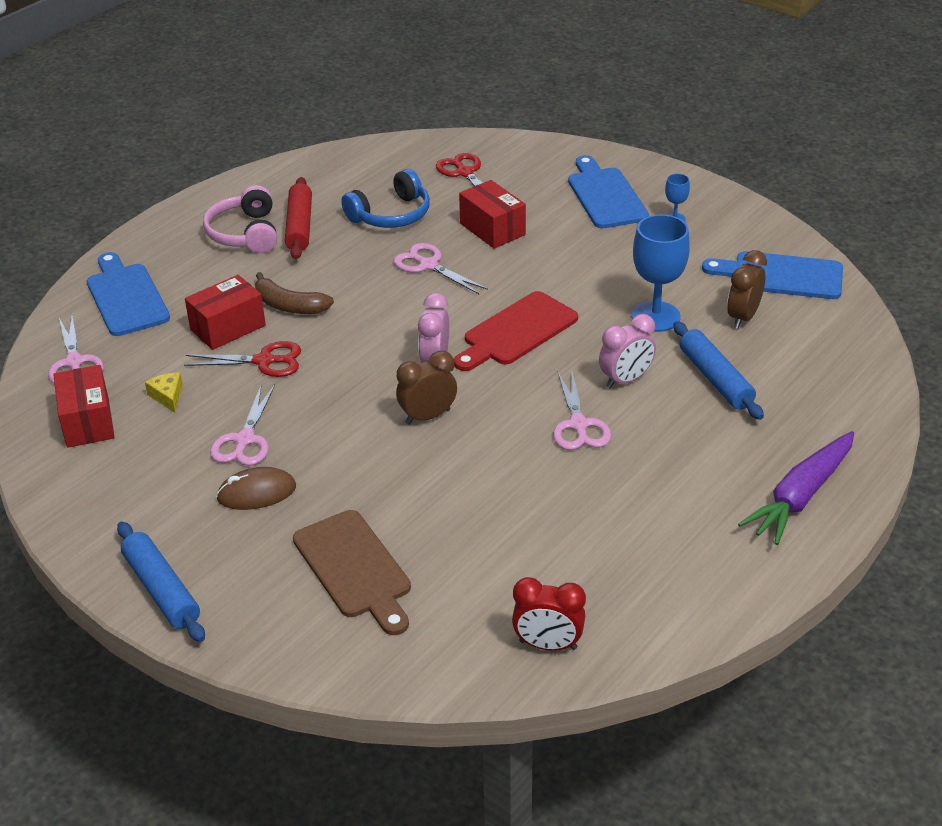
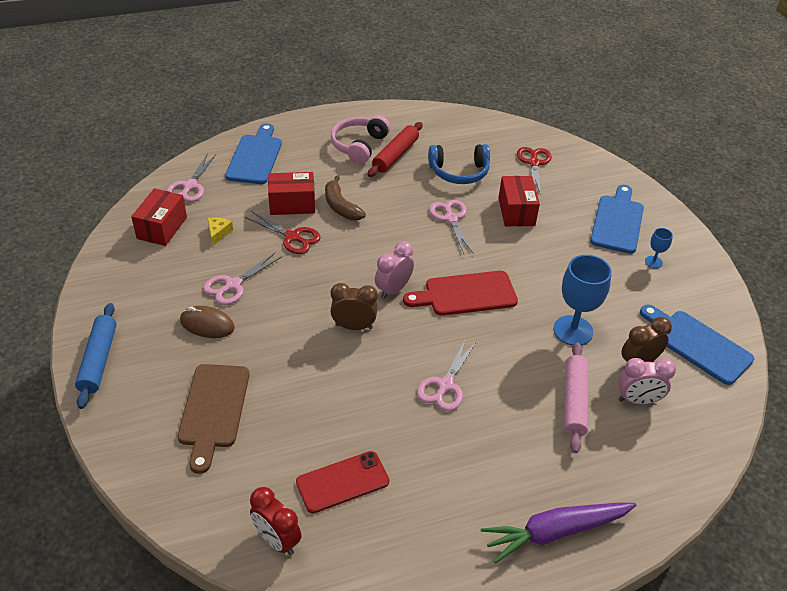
camera: 30 degrees right, 5 degrees up
(561, 561) = (342, 482): none -> red phone
(625, 380) = (508, 368): pink clock -> pink clock (637, 400)
(715, 379) = (574, 402): blue rolling pin -> pink rolling pin

